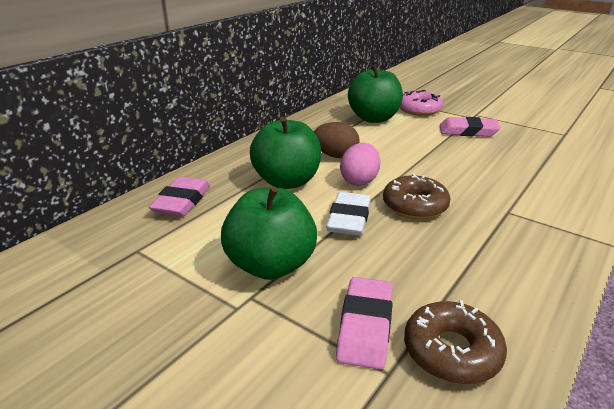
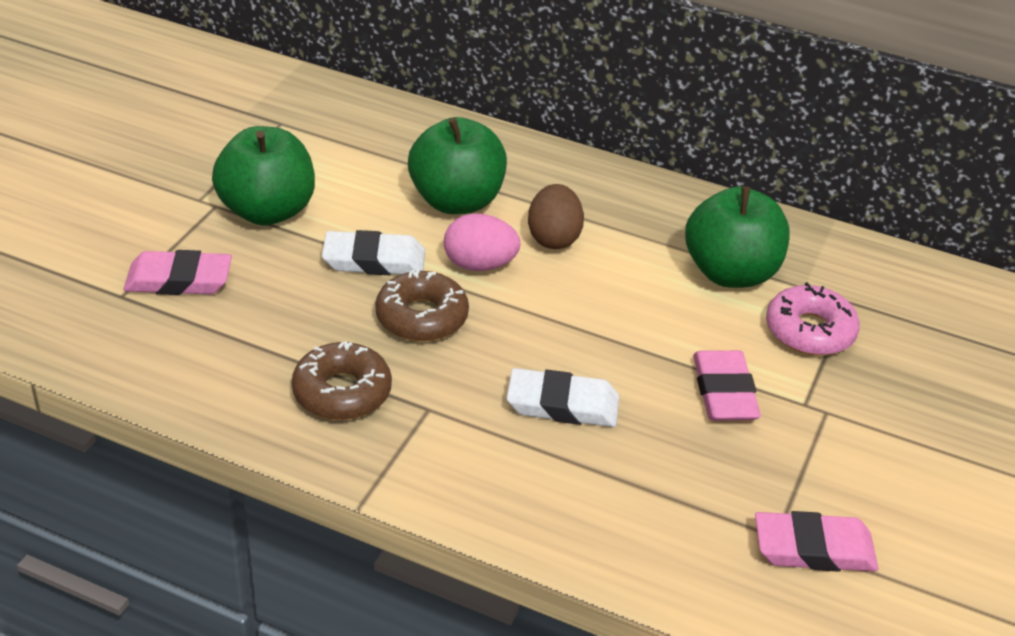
camera: 75 degrees right, 10 degrees up
(182, 201) = (383, 129): pink eraser -> pink eraser (813, 548)
(451, 351) = (148, 335): brown donut -> brown donut (342, 392)
(490, 170) = (562, 404): none -> white eraser

